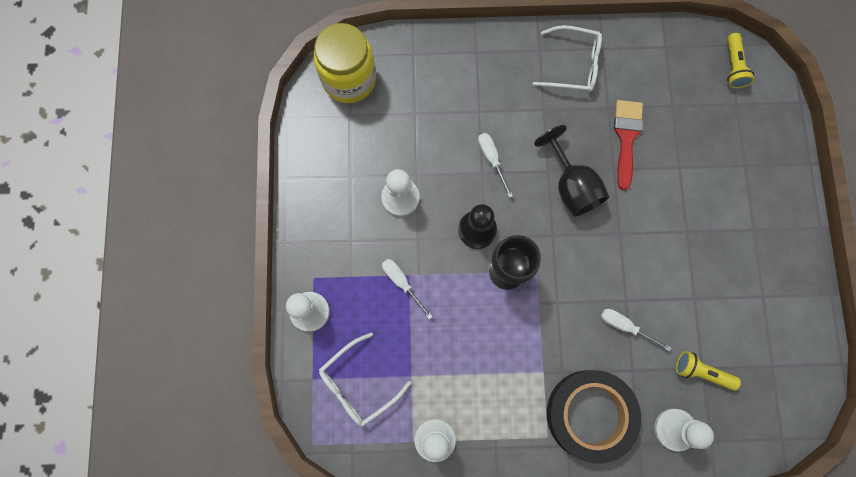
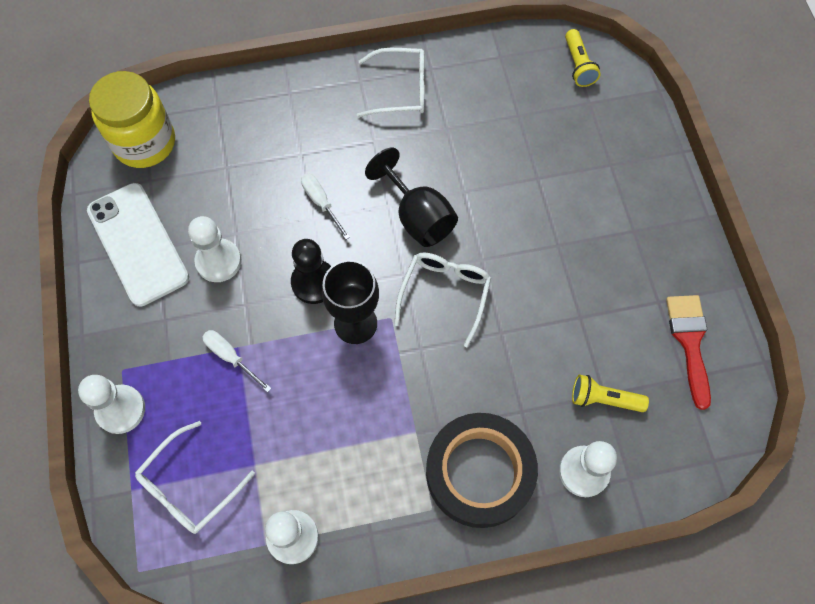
camera: 10 degrees left, 10 degrees down
(335, 171) = (138, 244): none -> white phone
(584, 259) = (444, 295): none -> white glasses
(625, 326) = (505, 362): white screwdriver -> none
(626, 138) = (472, 156): red brush -> red brush (689, 342)

